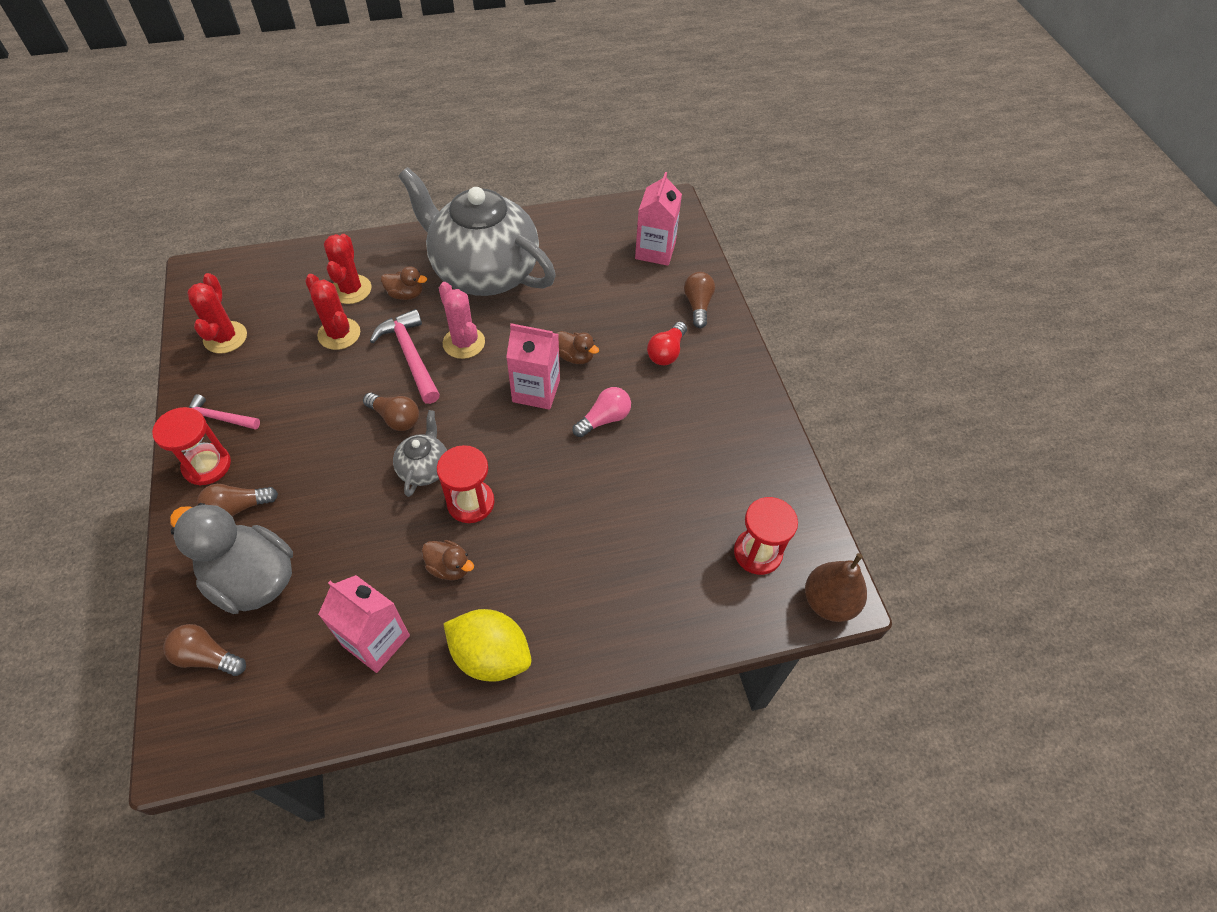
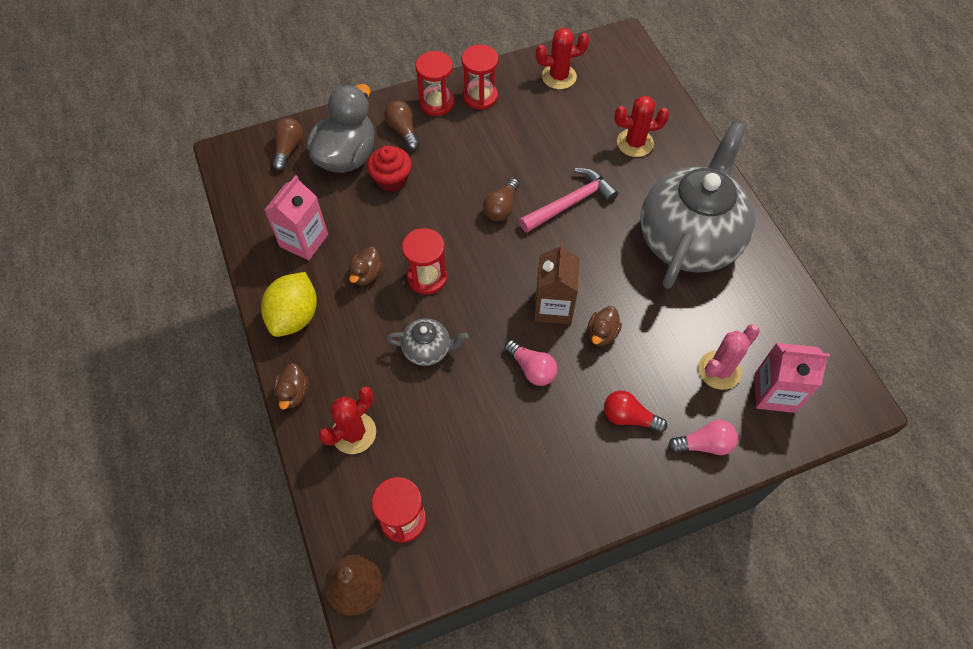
camera: 85 degrees right, 5 degrees up
(219, 418) = (480, 96): pink hammer -> red hourglass
(313, 528) = (391, 179): none -> red cupcake
(339, 334) = (582, 147): red cactus -> red cactus (354, 433)
(406, 294) = (641, 183): brown duck -> brown duck (293, 393)
(424, 468) = (455, 238): grey teapot -> grey teapot (428, 349)
(464, 343) = (595, 239): pink cactus -> pink cactus (719, 370)
(536, 391) = (553, 307): pink carton -> brown carton
(698, 305) = (704, 444): brown light bulb -> pink light bulb

